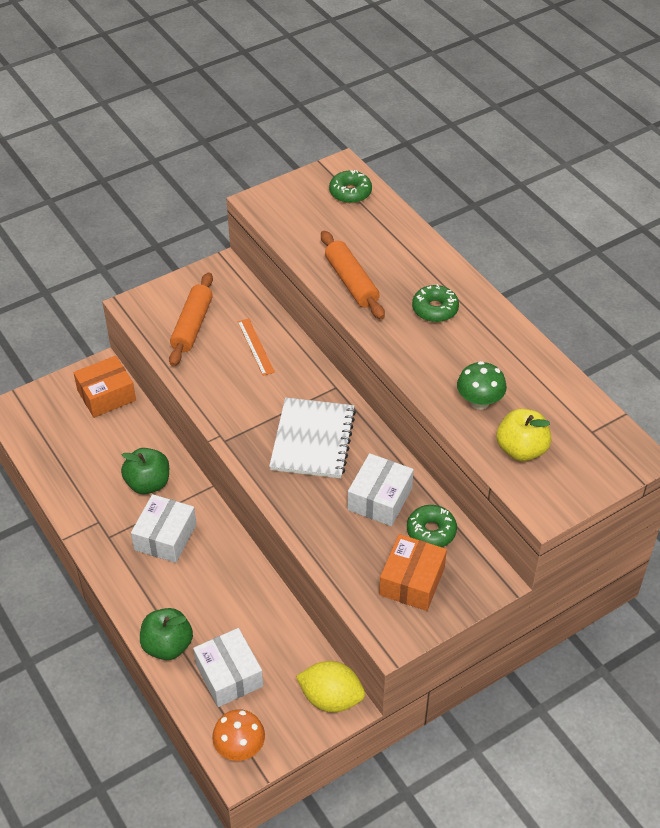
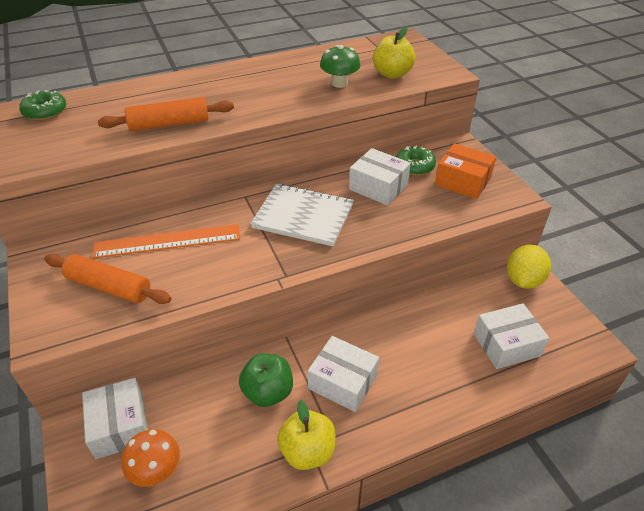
camera: 80 degrees left, 5 degrees down
(93, 521) = (307, 451): none -> yellow apple
(106, 395) = (120, 426): orange box -> white box
(167, 645) = (476, 390): green apple -> none
(240, 748) = (579, 344): orange mushroom -> orange mushroom (156, 471)
(255, 346) = (167, 241): orange ruler -> orange ruler, size x1.72
(435, 309) = (228, 89): green donut -> none

